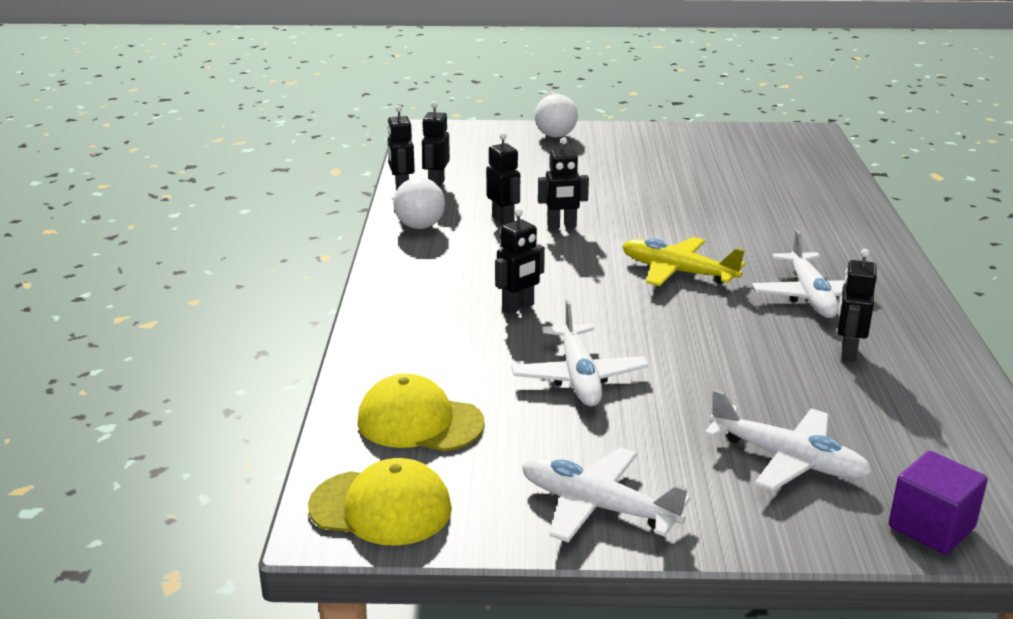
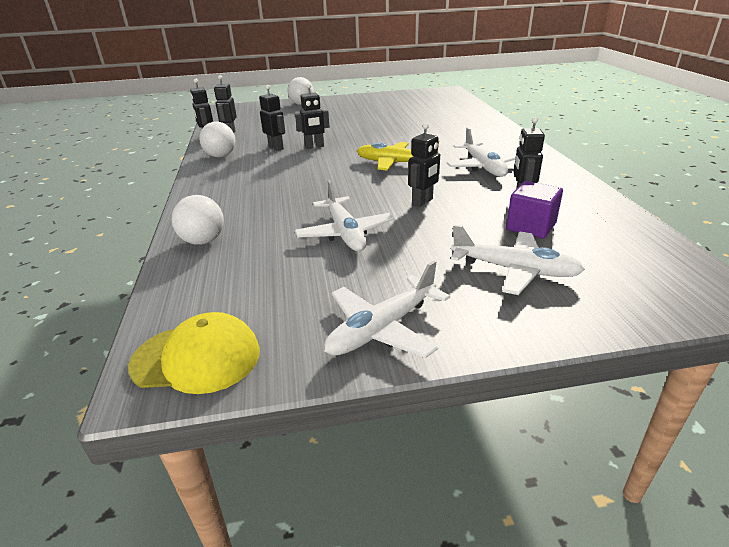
camera: 10 degrees left, 5 degrees up
(391, 363) = (203, 241): none -> white ball
(419, 422) = (227, 281): yellow cap -> none
(518, 307) = (293, 194): black robot -> black robot (423, 202)
(598, 507) = (383, 328): white plane -> white plane turned 60 degrees counterclockwise
(931, 527) = (642, 305): purple cube -> purple cube (531, 226)

